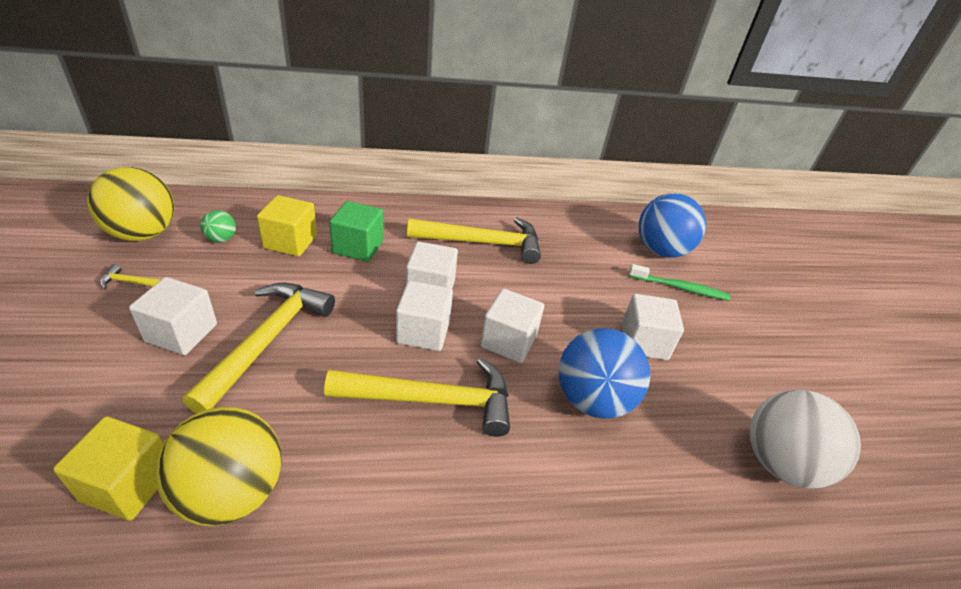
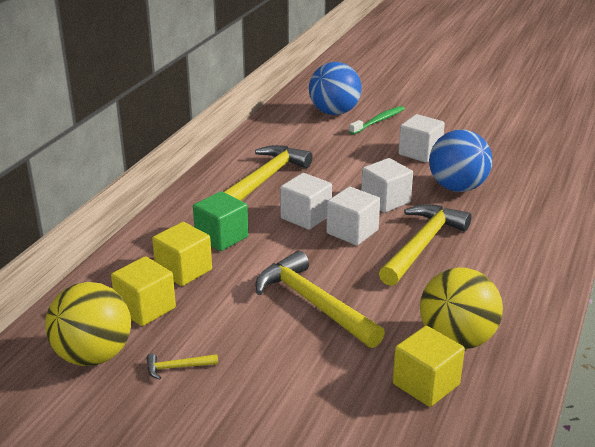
camera: 55 degrees left, 10 degrees down
(133, 283) = (177, 367): yellow hammer -> yellow hammer turned 45 degrees clockwise
(181, 333) = (273, 345): white cube -> none
(221, 239) = (145, 308): green ball -> yellow cube
(779, 463) = (535, 148): white ball -> none

